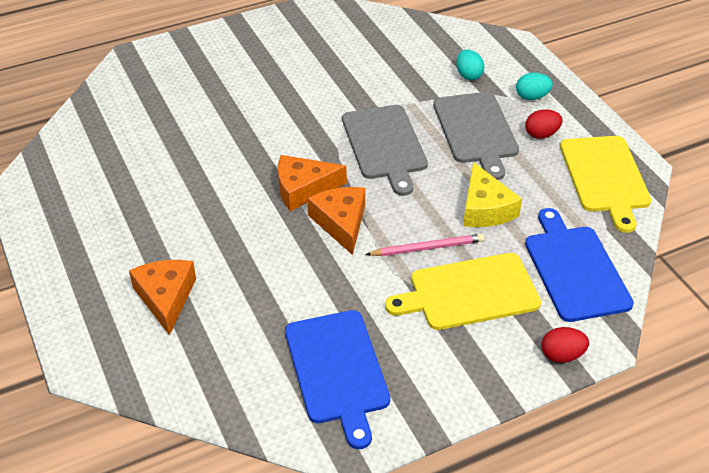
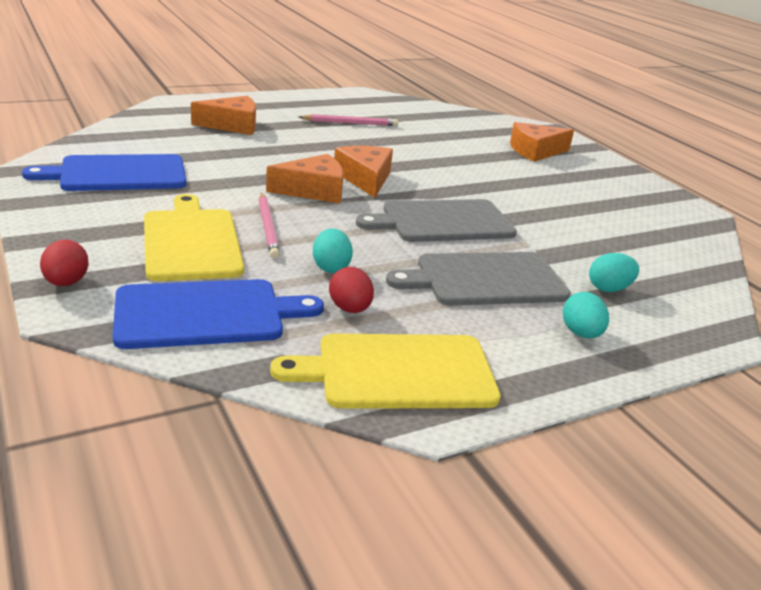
camera: 85 degrees right, 15 degrees down
(140, 200) = (350, 123): none -> pink pencil
(203, 73) = (535, 151): none -> orange cheese
(485, 208) = (331, 267): yellow cheese -> turquoise egg
(541, 134) = (491, 329): red egg -> red egg (350, 309)

